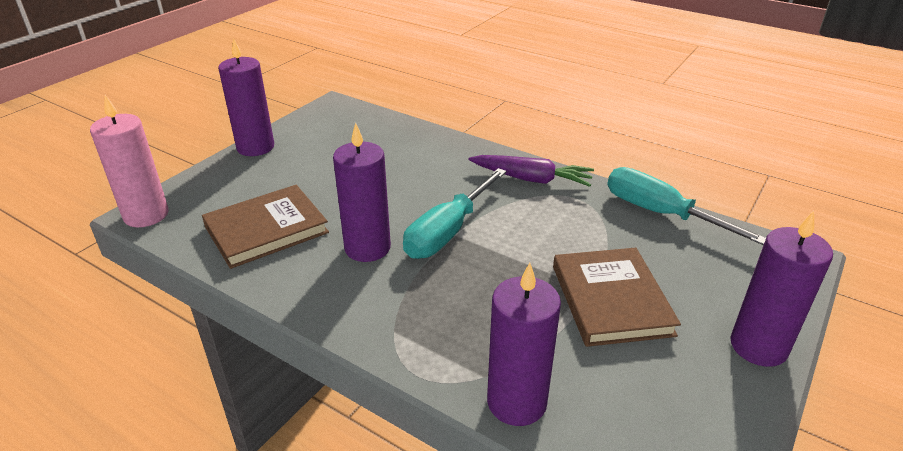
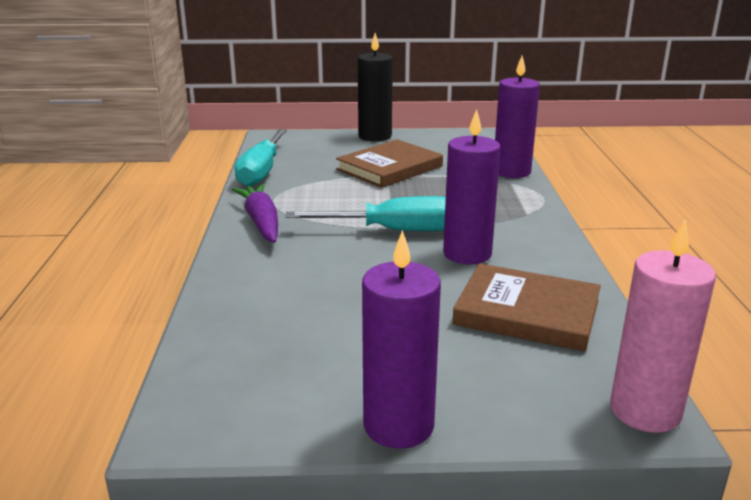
camera: 125 degrees left, 10 degrees down
(758, 346) = (375, 136): purple candle -> black candle

